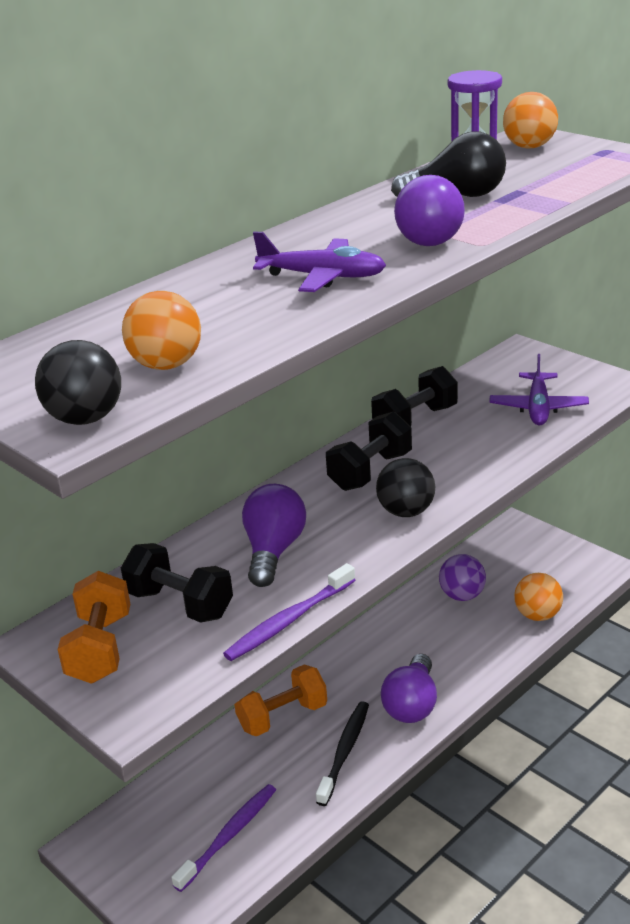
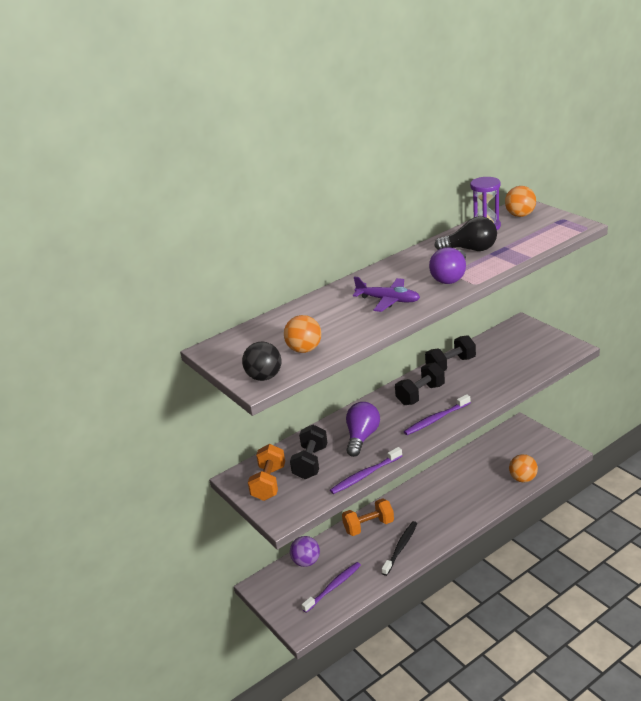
camera: 10 degrees right, 0 degrees up
(180, 604) = (310, 463): black dumbbell -> black dumbbell turned 60 degrees clockwise
(406, 512) = (436, 419): black ball -> purple toothbrush
(412, 704) = (442, 525): purple light bulb -> none
(462, 595) = (480, 464): purple ball -> purple ball (306, 562)
(538, 408) = (522, 361): purple plane -> none

